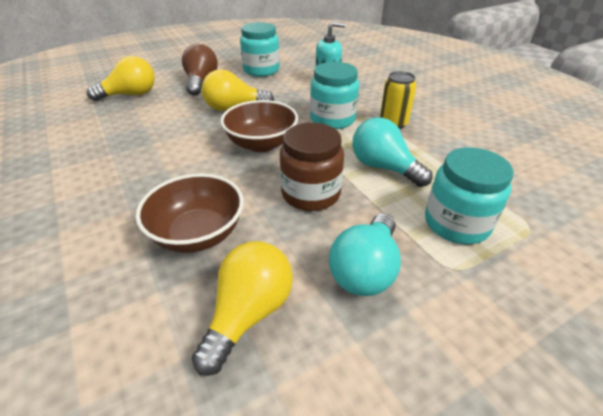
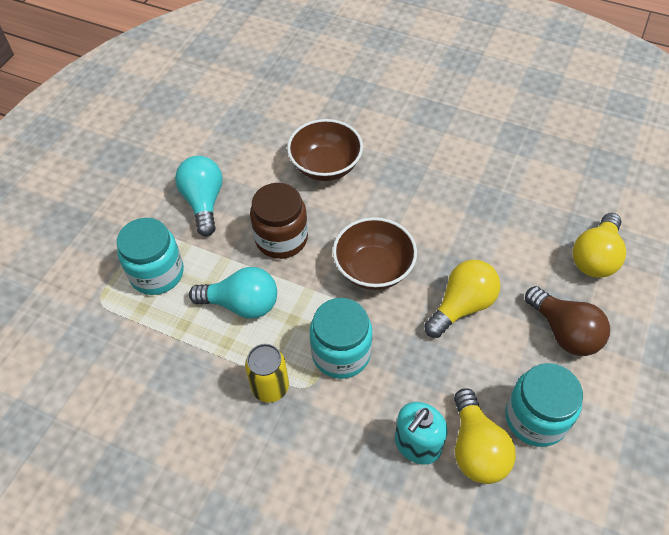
camera: 145 degrees right, 15 degrees up
(249, 313) = (251, 146): yellow light bulb -> yellow light bulb (476, 448)

